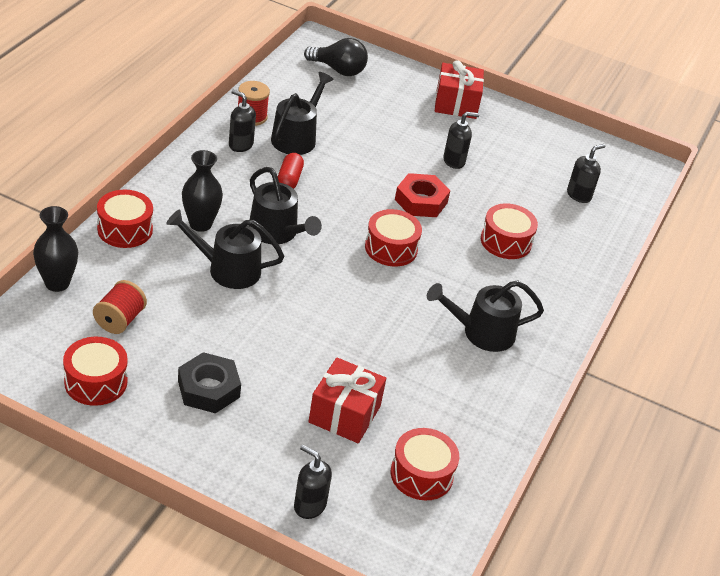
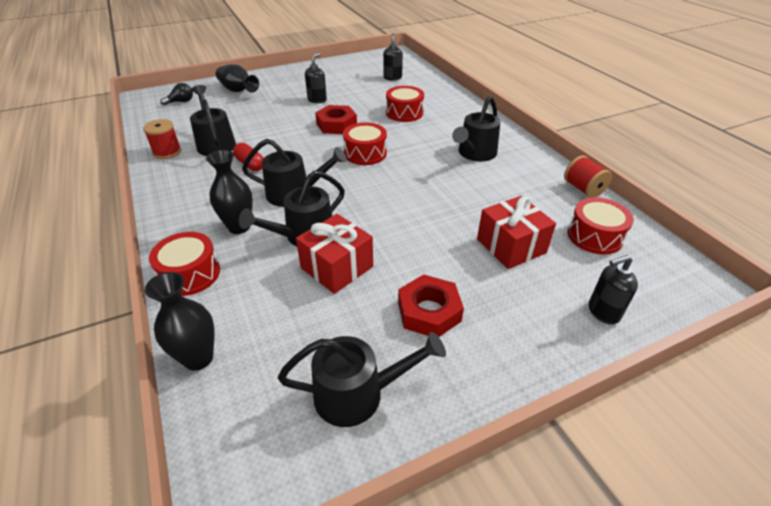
camera: 45 degrees left, 0 degrees up
(96, 382) = (357, 394): red drum -> black watering can
(120, 320) = (294, 333): red spool -> red spool (583, 189)
(208, 389) = (429, 312): black nut -> red nut
(240, 145) = (186, 169): black soap dispenser -> none
(338, 70) = (181, 102): black light bulb -> black light bulb, size x0.61
(404, 94) = (238, 90): none -> black vase
(456, 104) = (271, 79): red gift -> red gift (337, 267)

